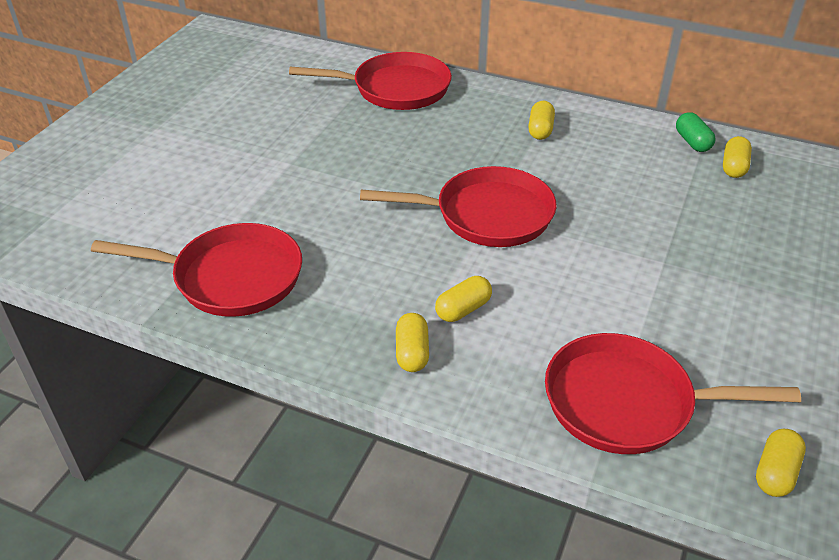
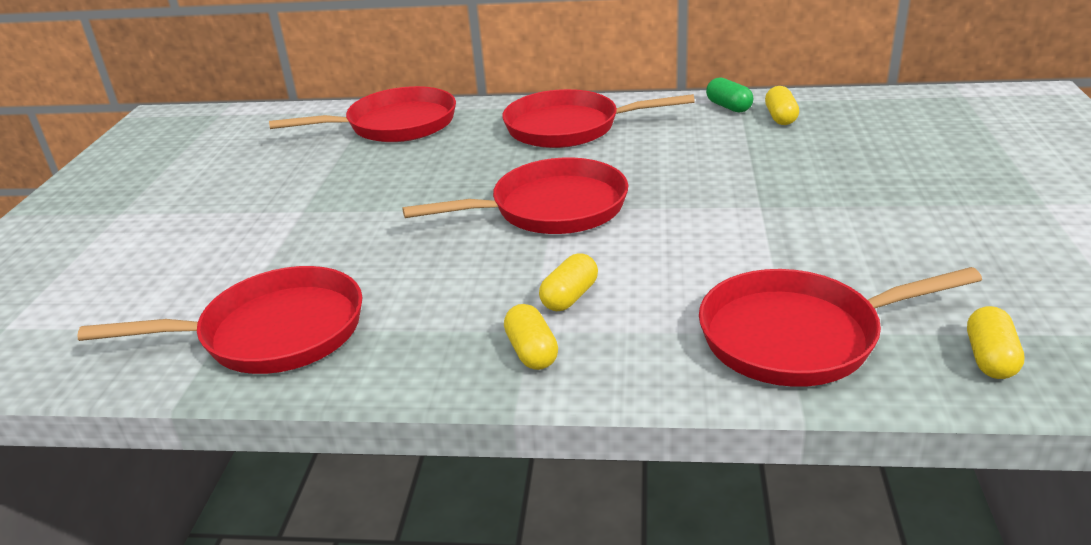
camera: 15 degrees left, 10 degrees down
(540, 130) = (570, 127): yellow capsule -> red pan

